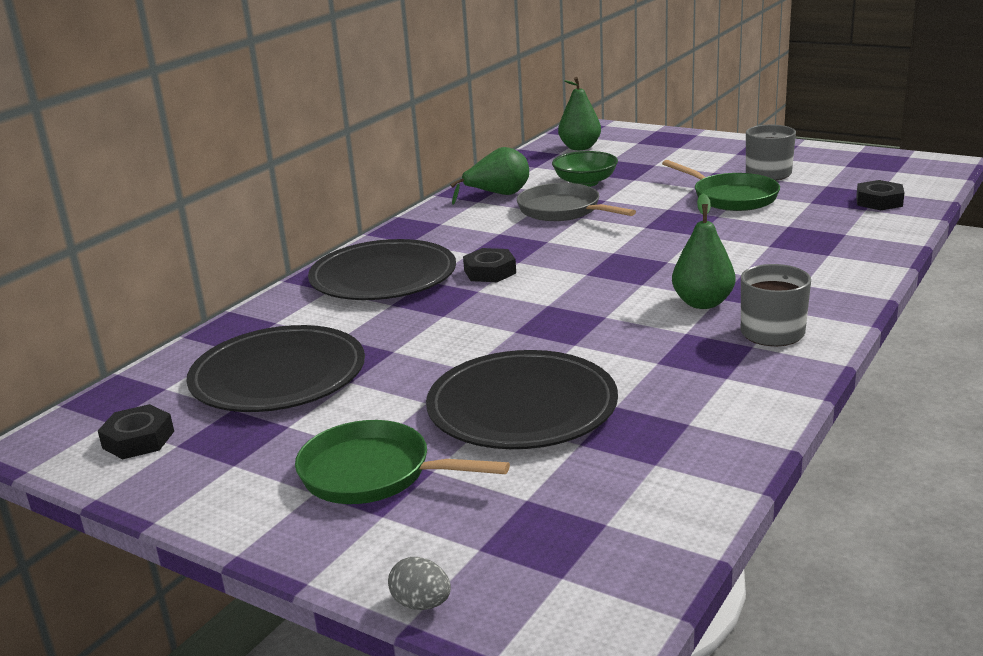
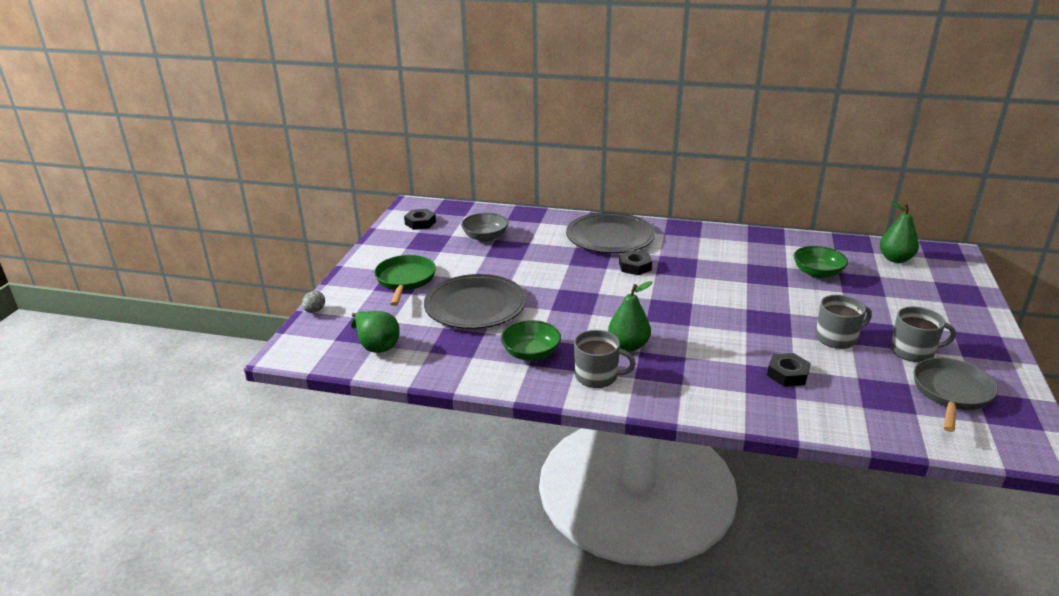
camera: 70 degrees right, 5 degrees up
(278, 375) = (485, 237): black plate -> grey bowl
(498, 195) = (764, 246): green pear -> green pear (376, 345)
(563, 210) = (754, 273): grey pan -> grey pan (951, 393)
(696, 373) = (531, 353): none -> green bowl
(731, 197) = (837, 338): green pan -> grey mug
(879, 201) = (889, 413): black nut -> black nut (787, 374)

